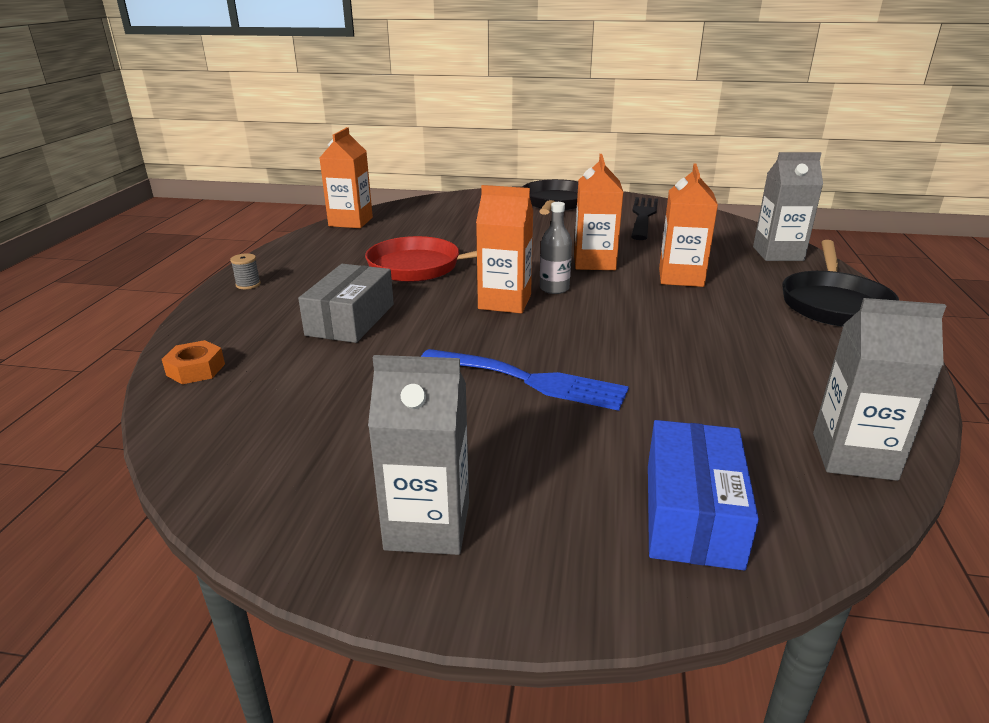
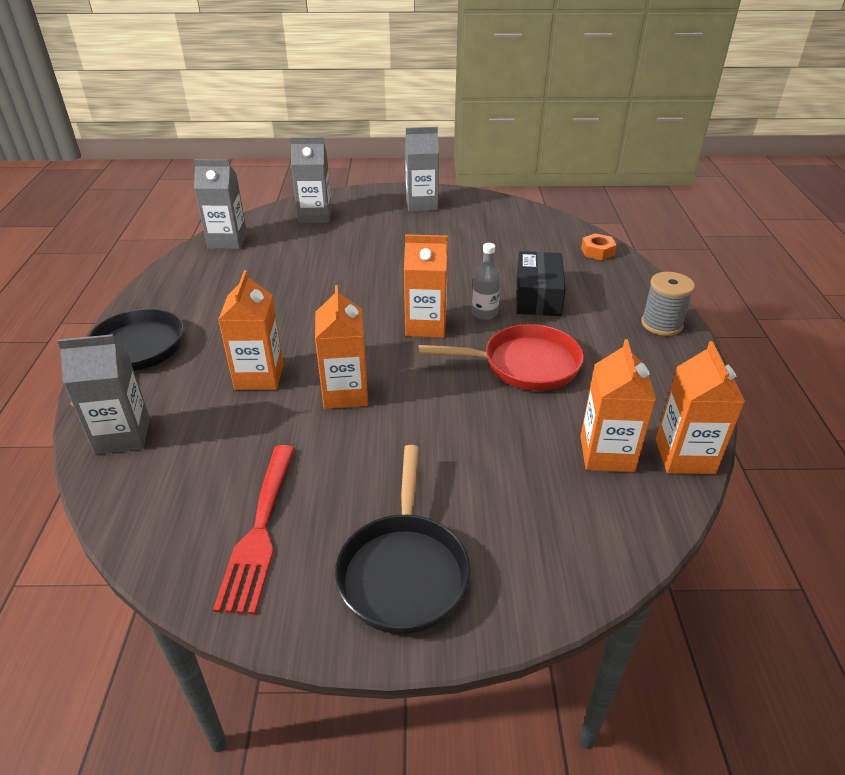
camera: 170 degrees right, 10 degrees up
(248, 284) = (661, 324): grey spool -> grey spool, size x1.87
(351, 319) = (538, 296): grey box -> black box
(402, 225) = (606, 454): none -> orange carton
(530, 380) = (392, 263): blue fork -> none
(554, 288) = (385, 347): grey bottle -> grey bottle (484, 313)
(643, 216) = (260, 531): black fork -> red fork
(692, 514) = (315, 216): blue box -> grey carton

